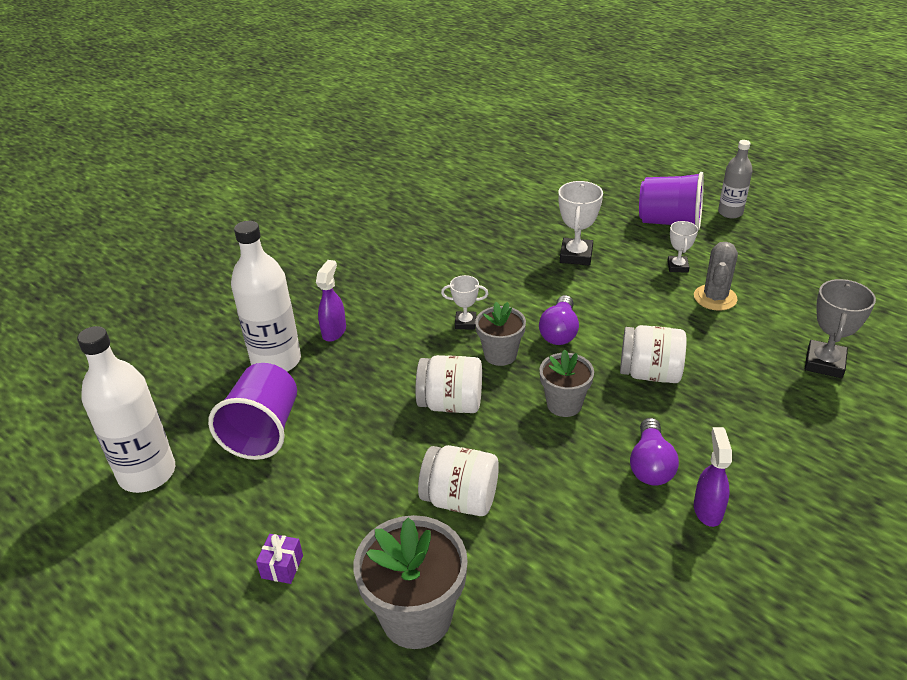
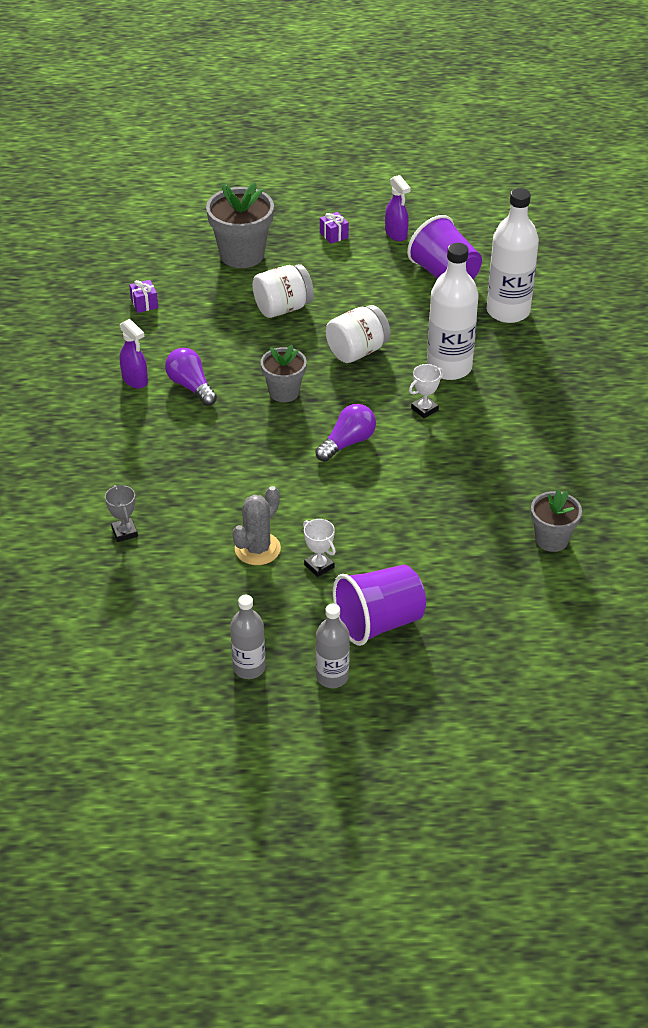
camera: 135 degrees right, 5 degrees up
(147, 473) = (470, 226): white bottle -> white bottle (449, 367)
(334, 331) = (505, 349): purple spray bottle -> purple spray bottle (396, 234)
(500, 354) = (368, 400): grey flower pot -> grey flower pot (551, 539)
(559, 332) = (347, 443): purple light bulb -> purple light bulb turned 75 degrees clockwise
(576, 255) = (418, 524): white trophy -> none
(612, 620) = (144, 303): none -> purple gift
(650, 373) = (248, 447): white jar -> none
(715, 298) = (257, 549): grey cactus -> grey cactus turned 60 degrees clockwise
(784, 239) = (249, 668): none -> grey bottle
(824, 363) = (124, 532): grey trophy -> grey trophy, size x0.61

